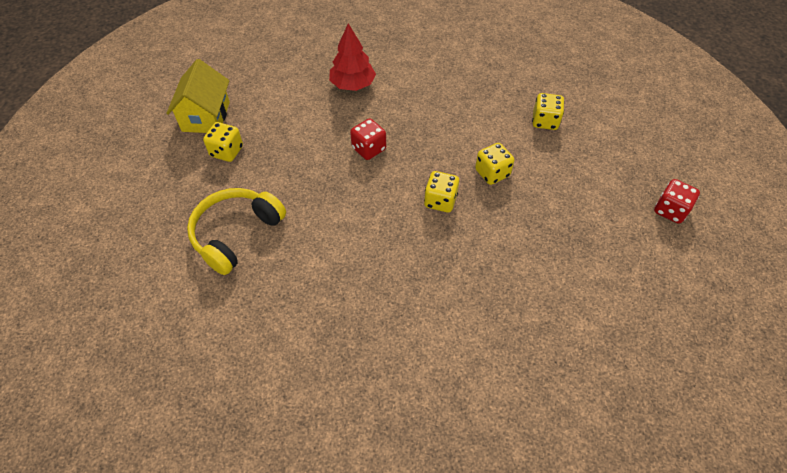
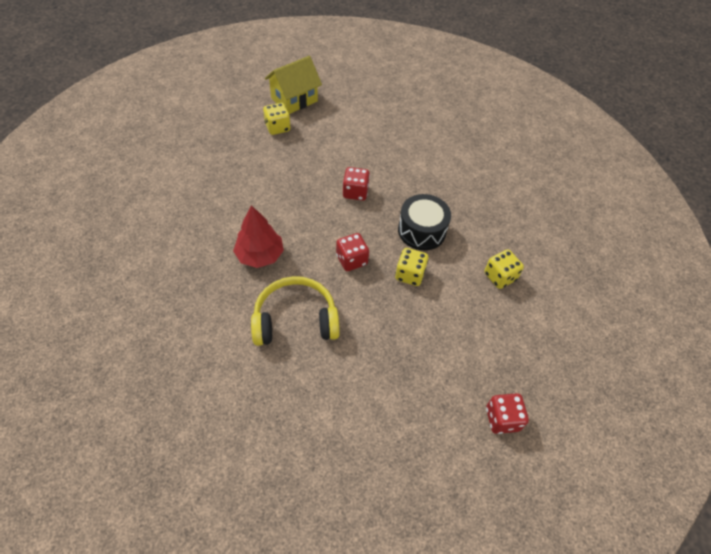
camera: 45 degrees right, 0 degrees up
(236, 234) = (220, 175): yellow headphones -> yellow headphones (295, 320)
(352, 84) = (402, 146): red tree -> red tree (260, 255)
(440, 201) = (351, 260): yellow dice -> red dice
(455, 135) = (421, 231): none -> black drum

